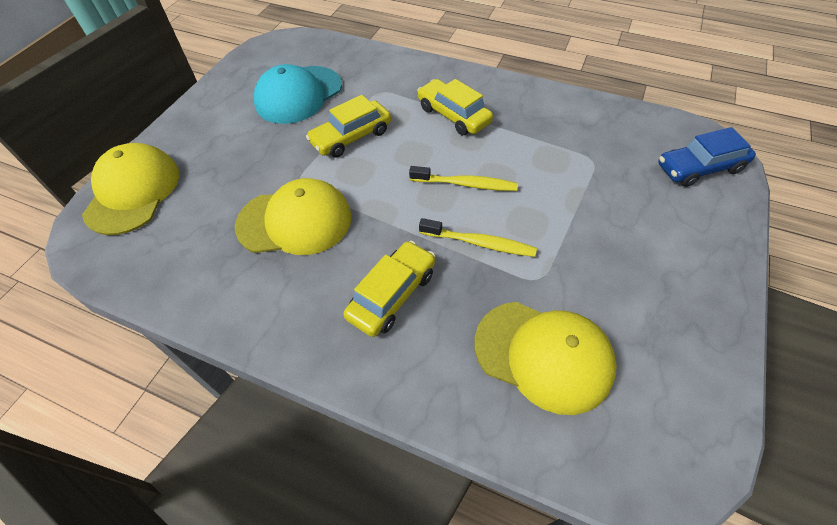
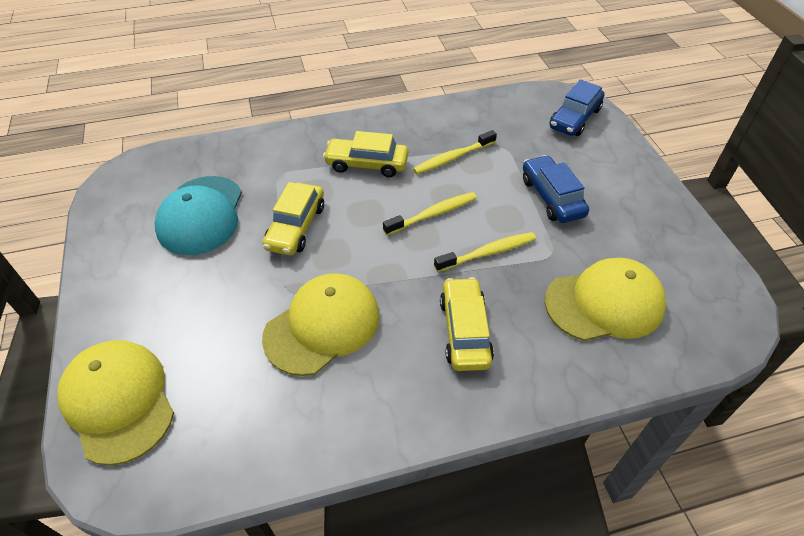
camera: 40 degrees left, 5 degrees down
(533, 146) = (452, 158): none -> yellow toothbrush
(594, 229) = (552, 197): none -> blue car

